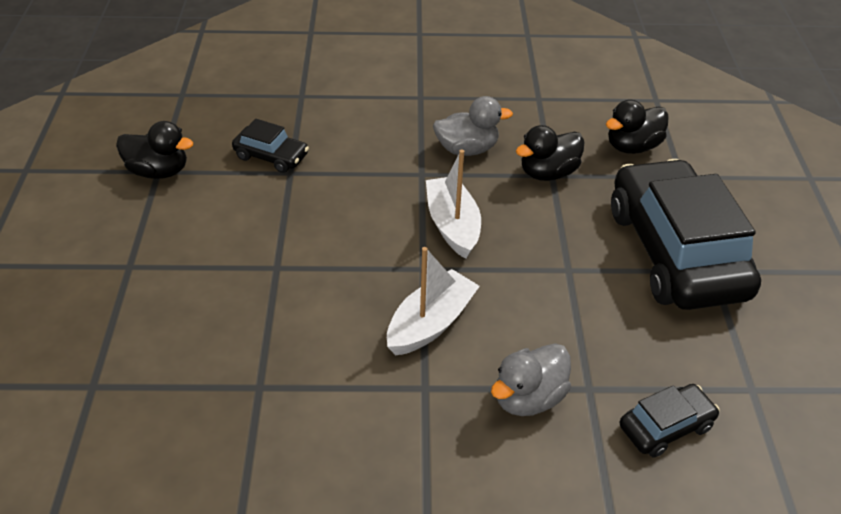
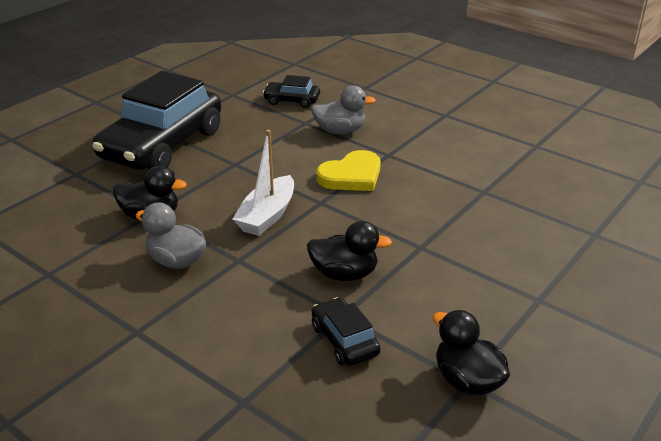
camera: 140 degrees left, 10 degrees down
(431, 323) = (351, 176): white boat -> yellow heart
(632, 147) = (64, 203): black duck -> black duck (344, 274)

